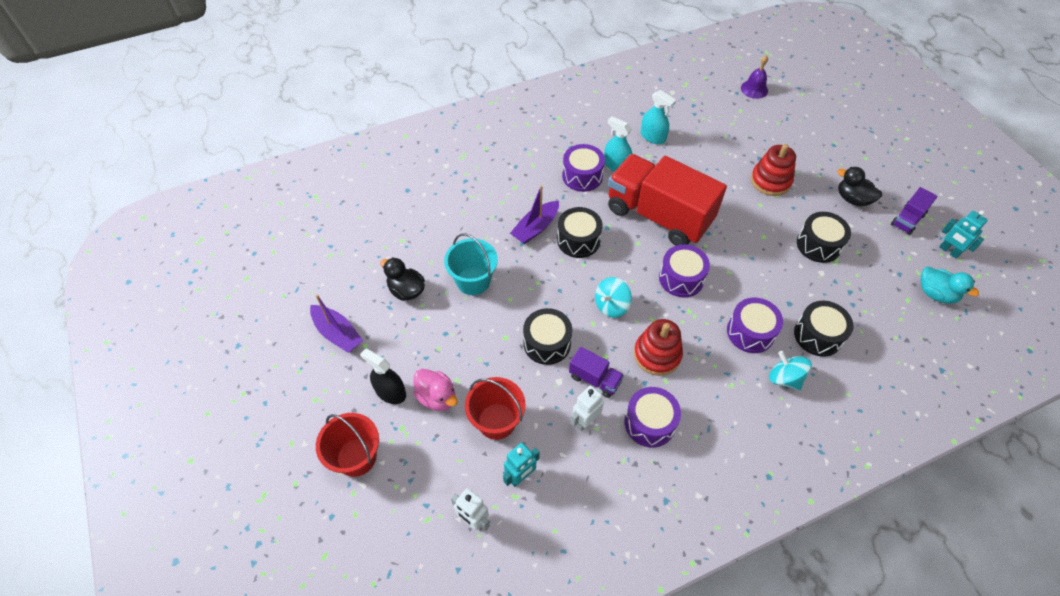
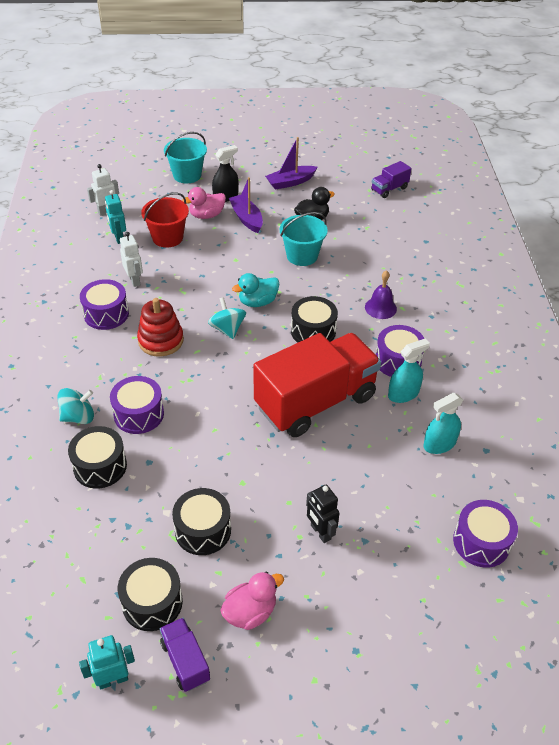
camera: 110 degrees right, 10 degrees down
(356, 457) = (187, 175): red bucket -> turquoise bucket
(535, 228) = (342, 307): purple boat -> purple boat (246, 218)
(547, 343) = (215, 280): black drum -> black drum (152, 602)
(595, 379) = (165, 296): purple truck -> purple truck (389, 189)
(681, 278) = (228, 388): purple drum -> purple drum (481, 542)
(754, 89) = (504, 605): purple bell -> purple bell (380, 308)
(770, 181) = (320, 532): red stacking toy -> black robot
(852, 199) = (250, 612): black duck -> pink duck
(935, 294) = (70, 616): turquoise duck -> turquoise duck (257, 302)

